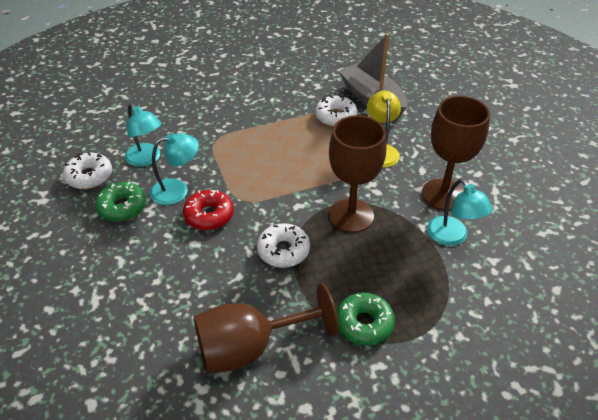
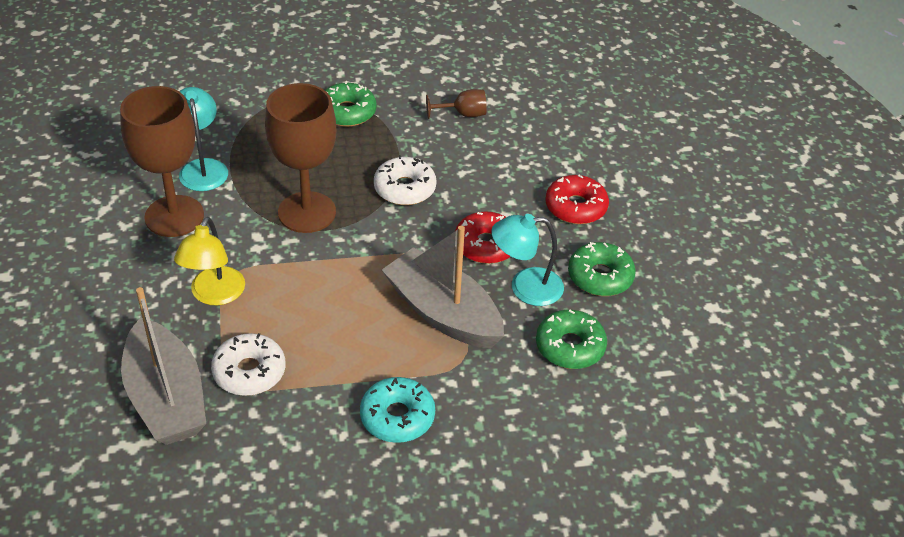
camera: 170 degrees left, 0 degrees up
(89, 176) = (653, 333): white donut -> none
(137, 262) = (575, 207): none -> red donut
(147, 159) = (570, 346): turquoise lamp -> green donut
(231, 165) = (443, 313): none -> grey boat
(246, 110) = (397, 417): none -> turquoise donut
(250, 347) = (463, 114): brown goblet -> brown goblet, size x0.46

